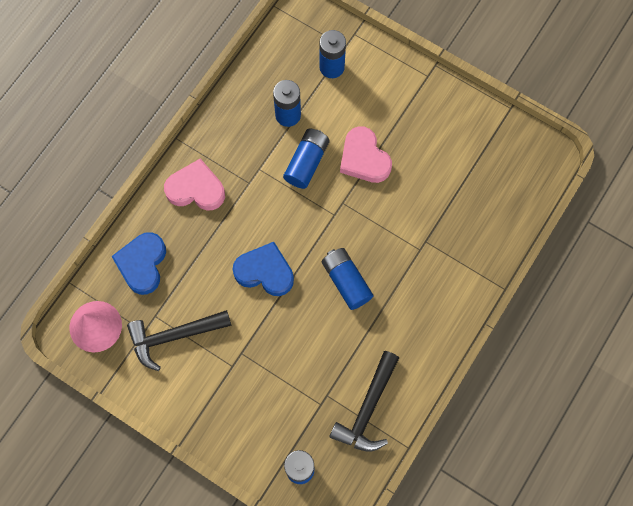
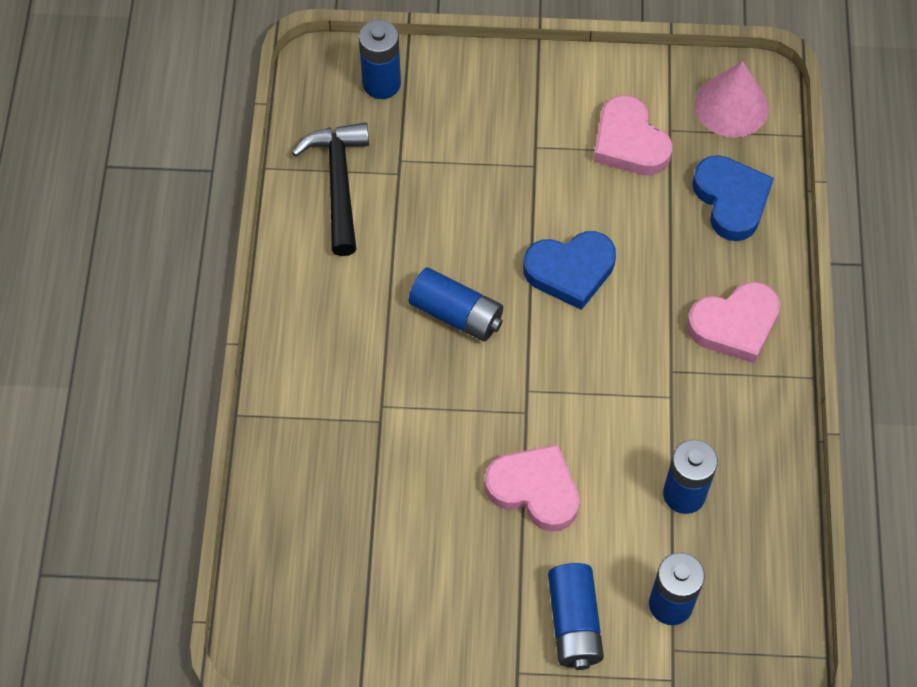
camera: 150 degrees right, 10 degrees down
(174, 336) = (629, 142): black hammer -> pink heart
(306, 162) = (611, 440): blue battery -> blue battery (574, 622)

